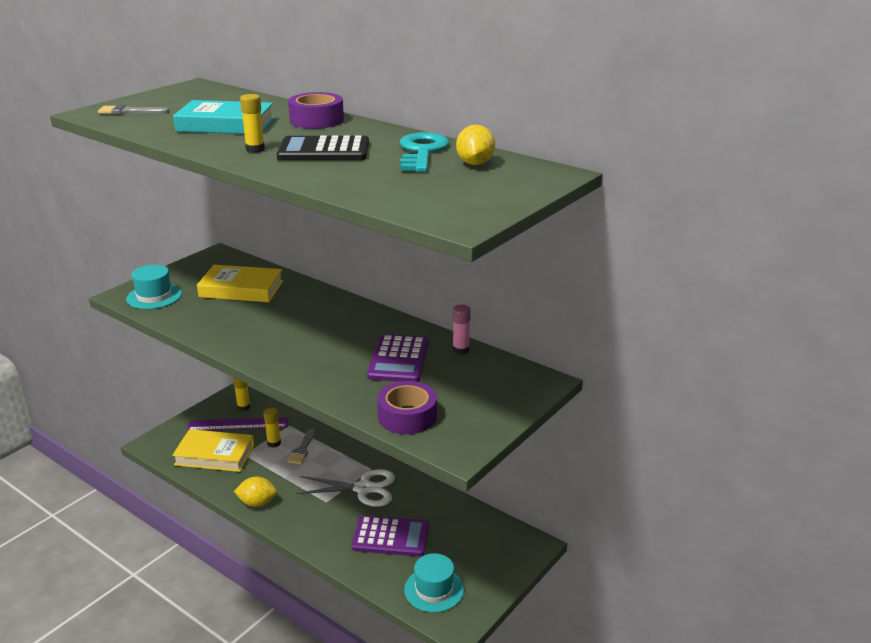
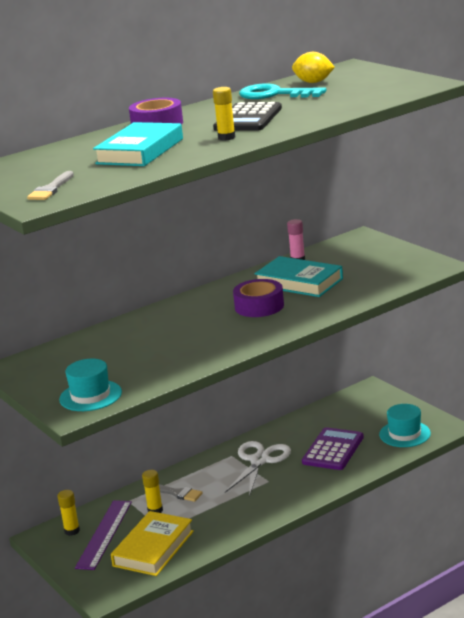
camera: 70 degrees left, 5 degrees down
(241, 289) = (111, 350): yellow book -> none
(257, 503) = (250, 520): yellow lemon -> none
(398, 359) = (299, 282): purple calculator -> turquoise book
(407, 416) = (387, 281): purple tape -> purple tape (259, 306)

